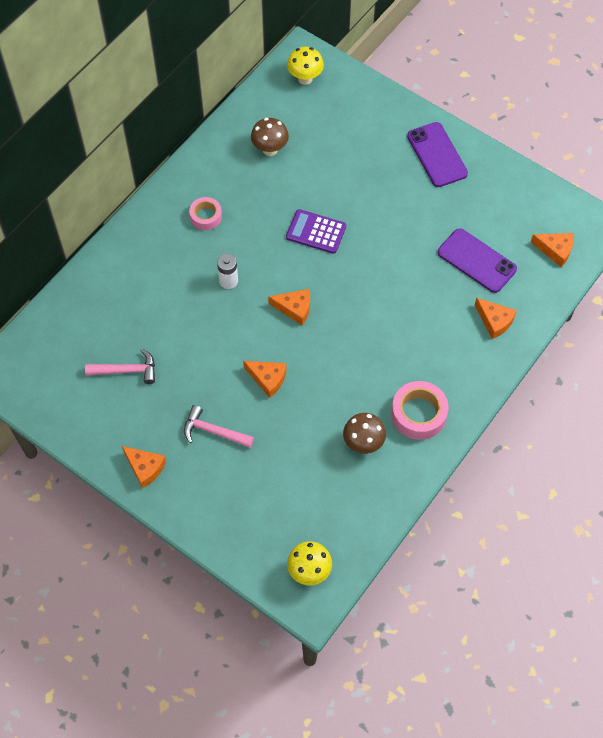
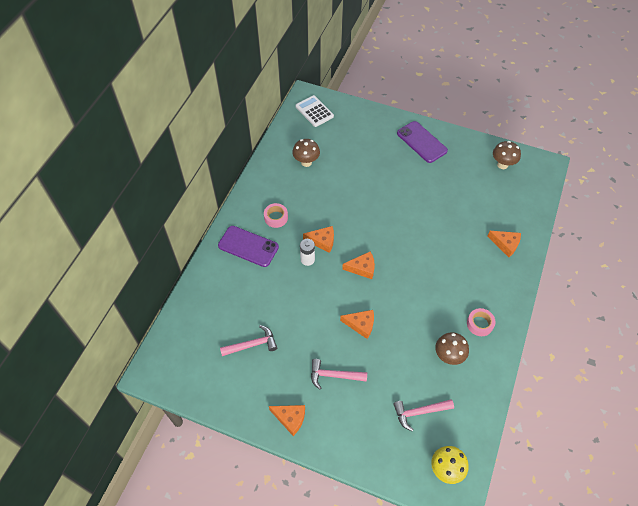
camera: 15 degrees left, 5 degrees down
(301, 500) = (419, 412): none -> pink hammer
(305, 78) = (314, 111): yellow mushroom -> white calculator
(316, 232) = (358, 211): purple calculator -> none
(418, 414) = (479, 324): pink tape -> pink tape, size x0.63
(476, 261) = (476, 206): purple phone -> purple phone (248, 246)
(536, 212) = (502, 165): none -> brown mushroom
(555, 250) = (525, 187): orange cheese -> orange cheese (322, 241)

